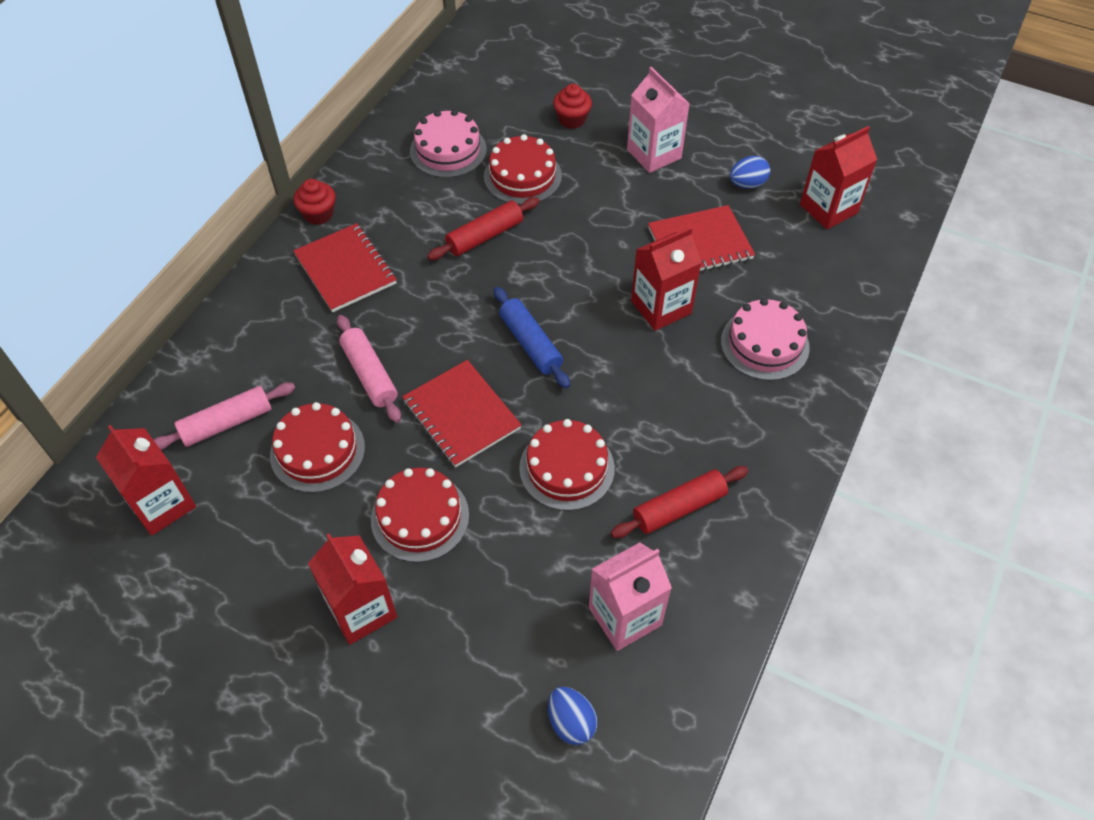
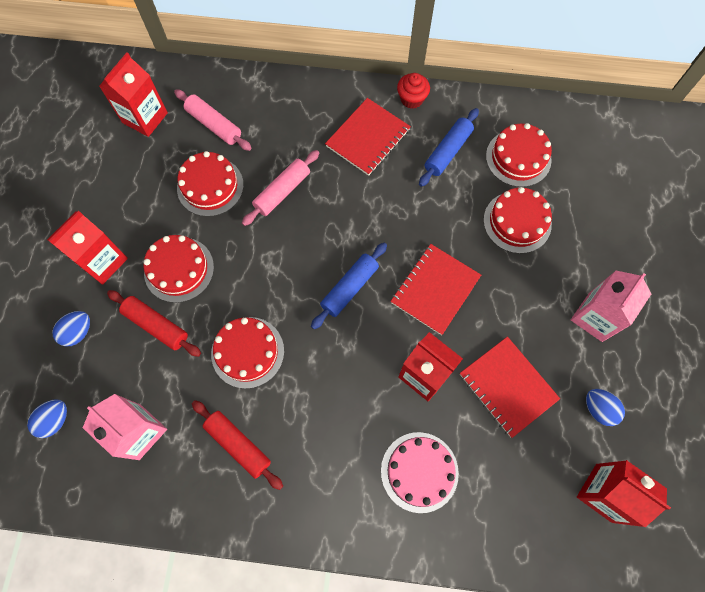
camera: 70 degrees right, 15 degrees up
(406, 204) = (447, 151): none -> blue rolling pin
(448, 150) = (518, 158): pink cake -> red cake
(454, 665) = (78, 332): none -> blue egg
(461, 415) = (269, 264): red notebook -> red notebook (435, 289)
(485, 236) = (440, 218): red rolling pin -> red rolling pin (156, 325)
(572, 119) = (602, 237): red cupcake -> none

